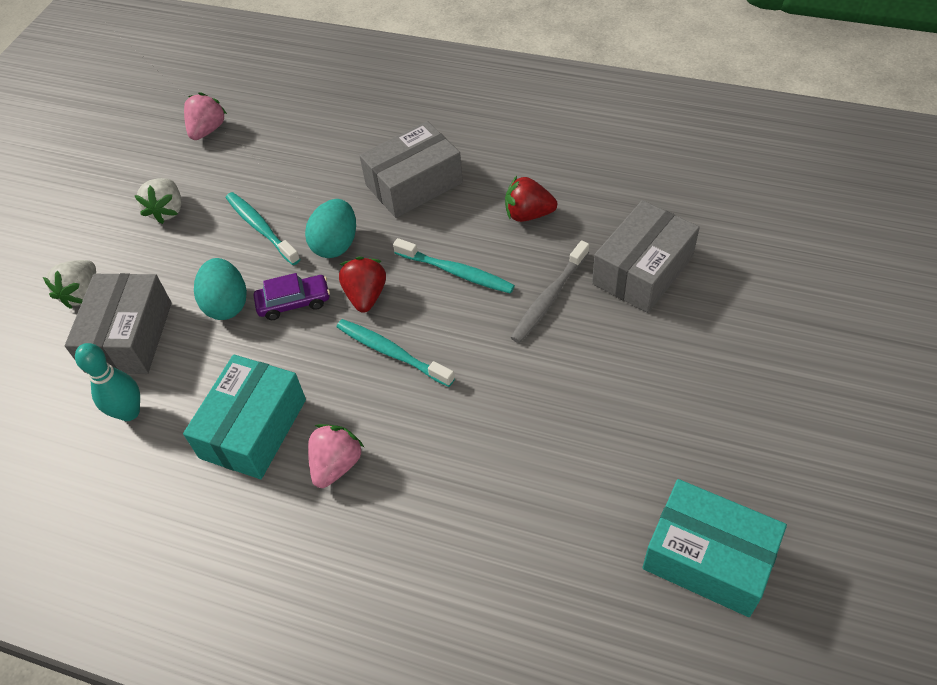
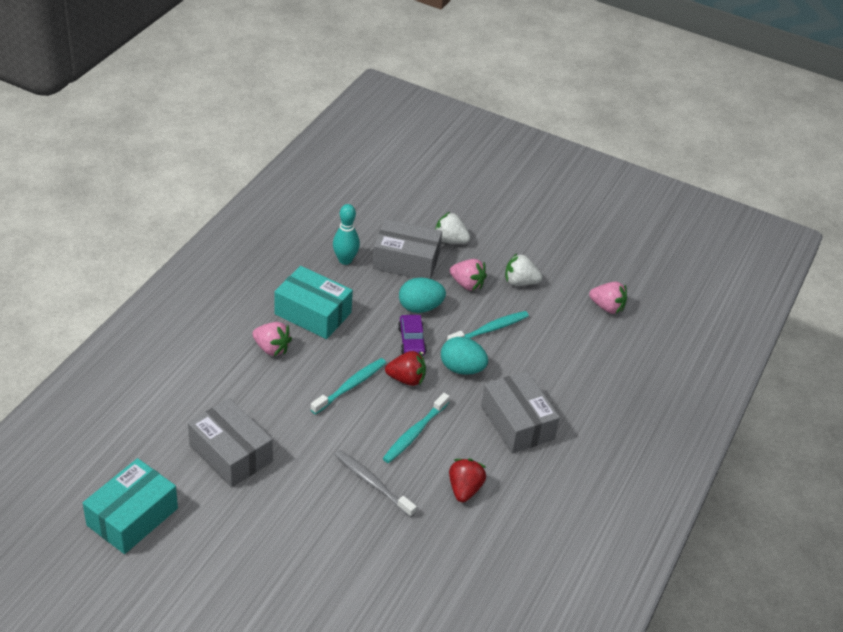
camera: 90 degrees right, 10 degrees down
(175, 262) = (467, 284): none -> pink strawberry
(642, 270) = (383, 549): grey box -> grey box (231, 453)

